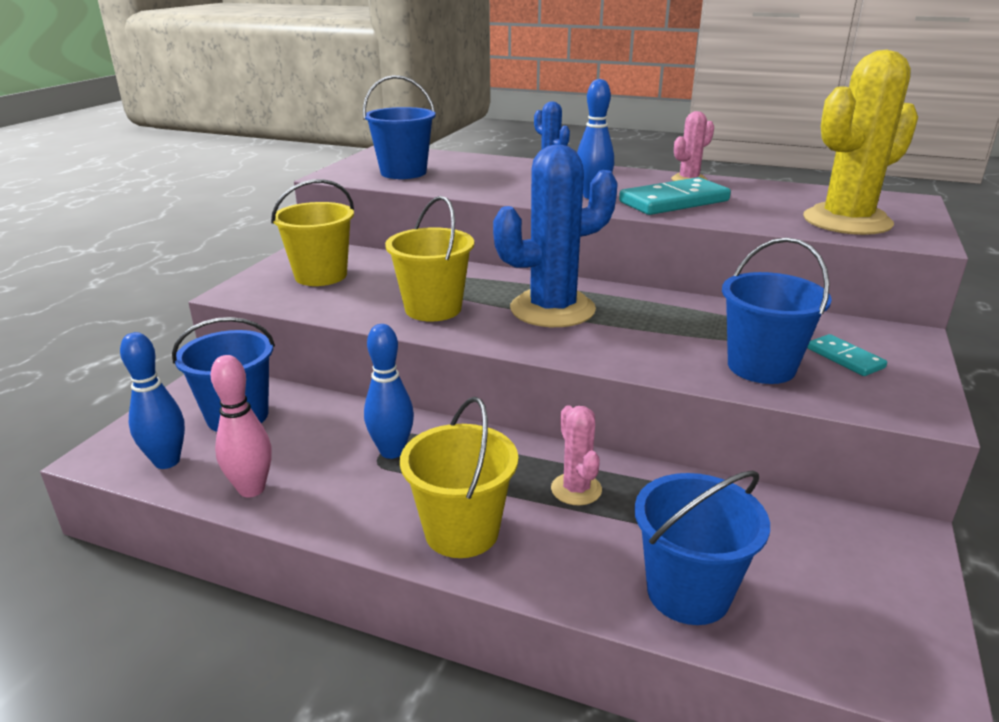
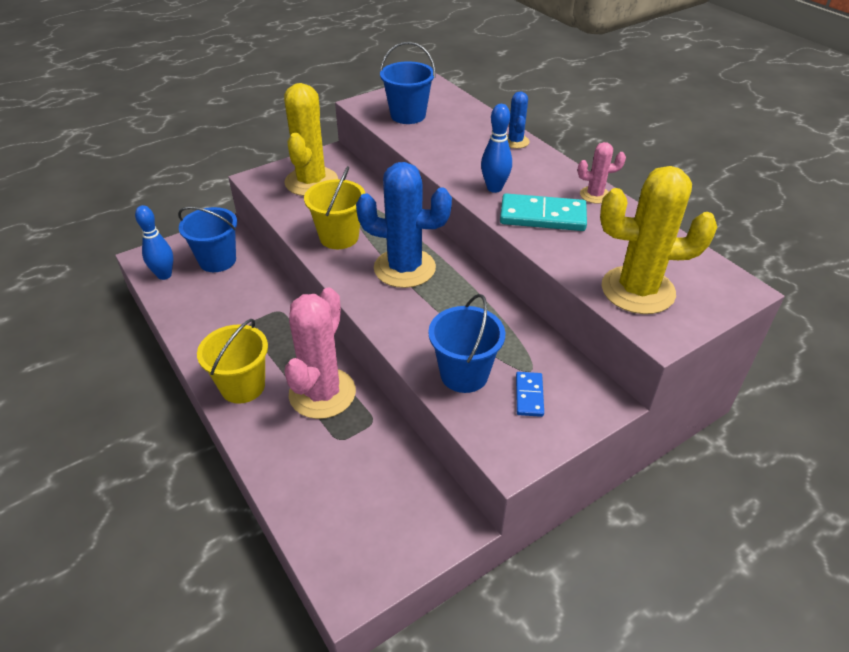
camera: 35 degrees right, 15 degrees up
(251, 489) = (182, 311): pink bowling pin -> none
(321, 276) = (311, 182): yellow bucket -> yellow cactus
(392, 451) = (263, 320): blue bowling pin -> none
(576, 489) = (322, 393): pink cactus -> pink cactus, size x2.04
(688, 592) = (302, 481): blue bucket -> none
(845, 358) = (529, 395): turquoise domino -> blue domino

